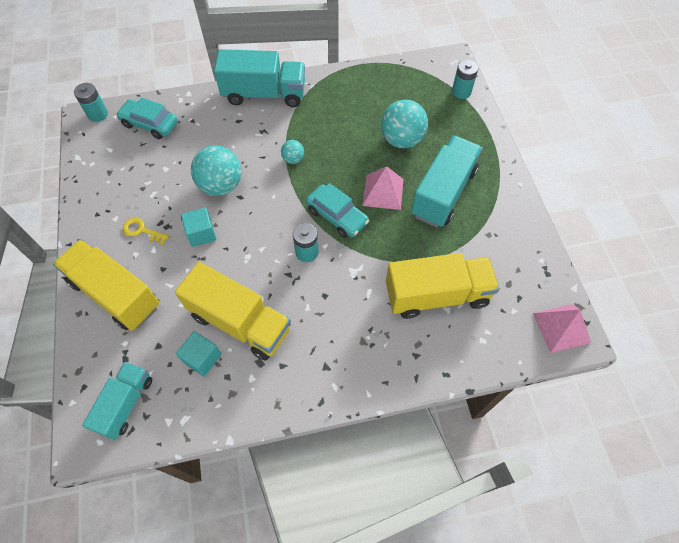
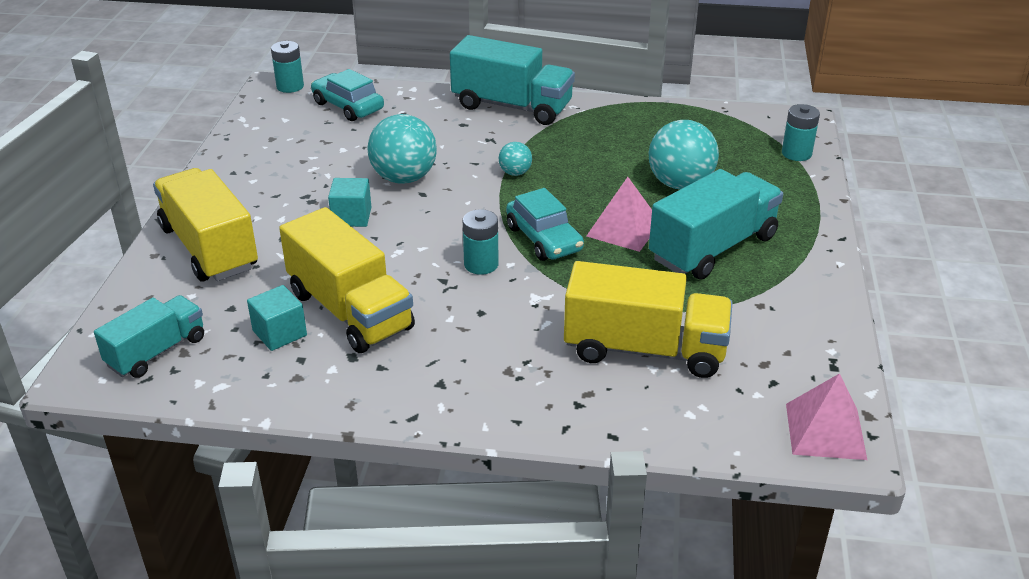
camera: 20 degrees right, 25 degrees down
(142, 230) = (278, 198): yellow key -> none

